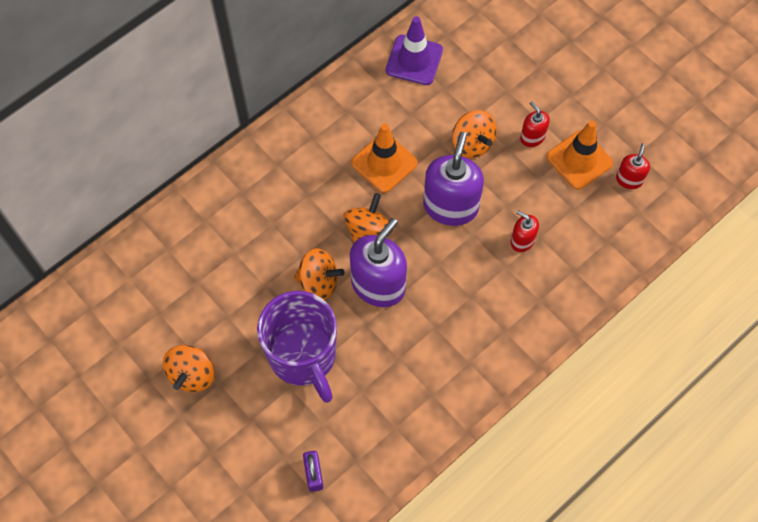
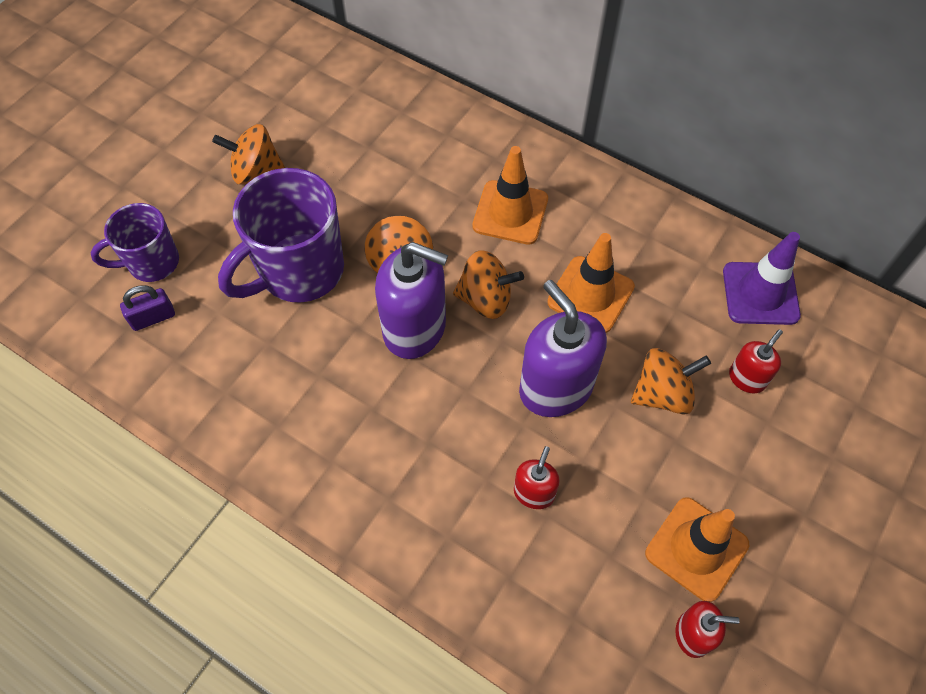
camera: 75 degrees right, 5 degrees down
(260, 469) = (152, 263): none -> purple mug
(296, 195) = (510, 212): none -> orange traffic cone
(450, 206) = (555, 387): purple soap dispenser -> purple soap dispenser turned 120 degrees counterclockwise
(472, 144) = (662, 394): orange spinning top -> orange spinning top turned 150 degrees counterclockwise
(532, 137) = (706, 472): red soap dispenser -> red soap dispenser (747, 378)

